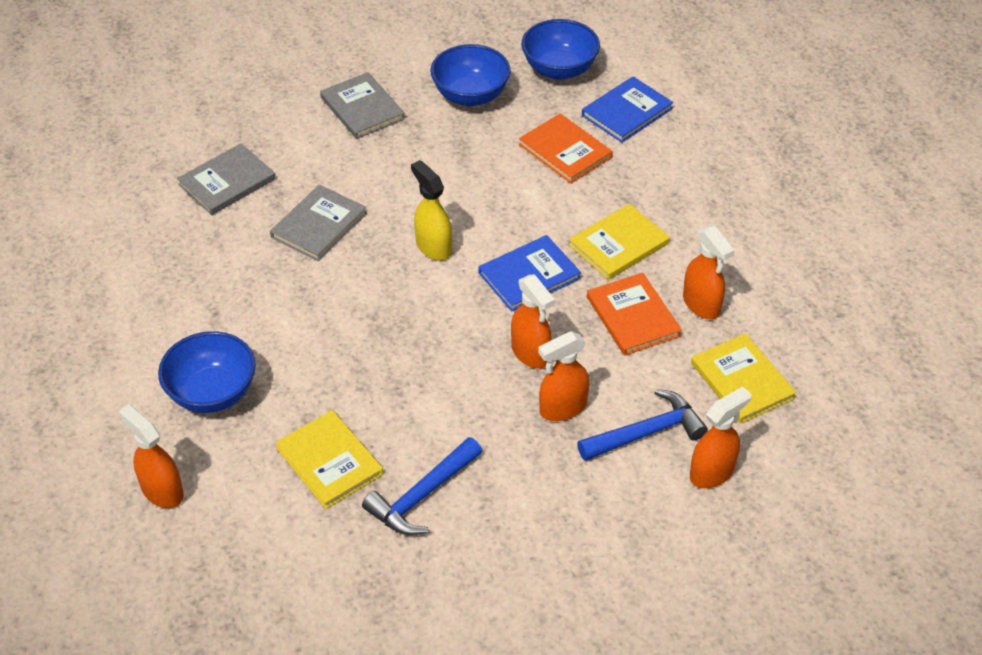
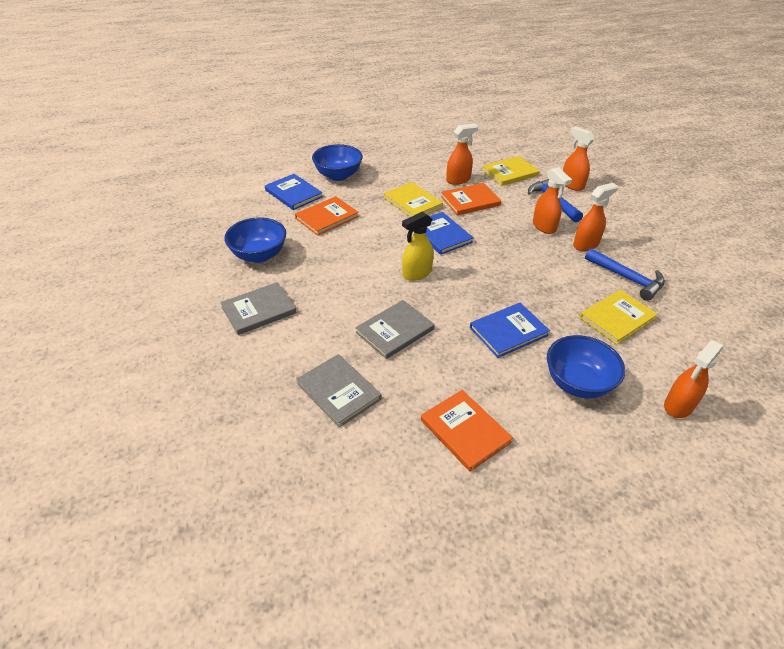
camera: 90 degrees left, 5 degrees down
(157, 282) = (465, 431): none -> orange book
(310, 335) = (508, 331): none -> blue book
(319, 225) = (395, 331): grey book -> grey book turned 75 degrees counterclockwise
(530, 353) = (505, 236): orange spray bottle -> orange spray bottle (586, 244)
(559, 69) = (242, 216): blue bowl -> blue bowl (338, 175)

